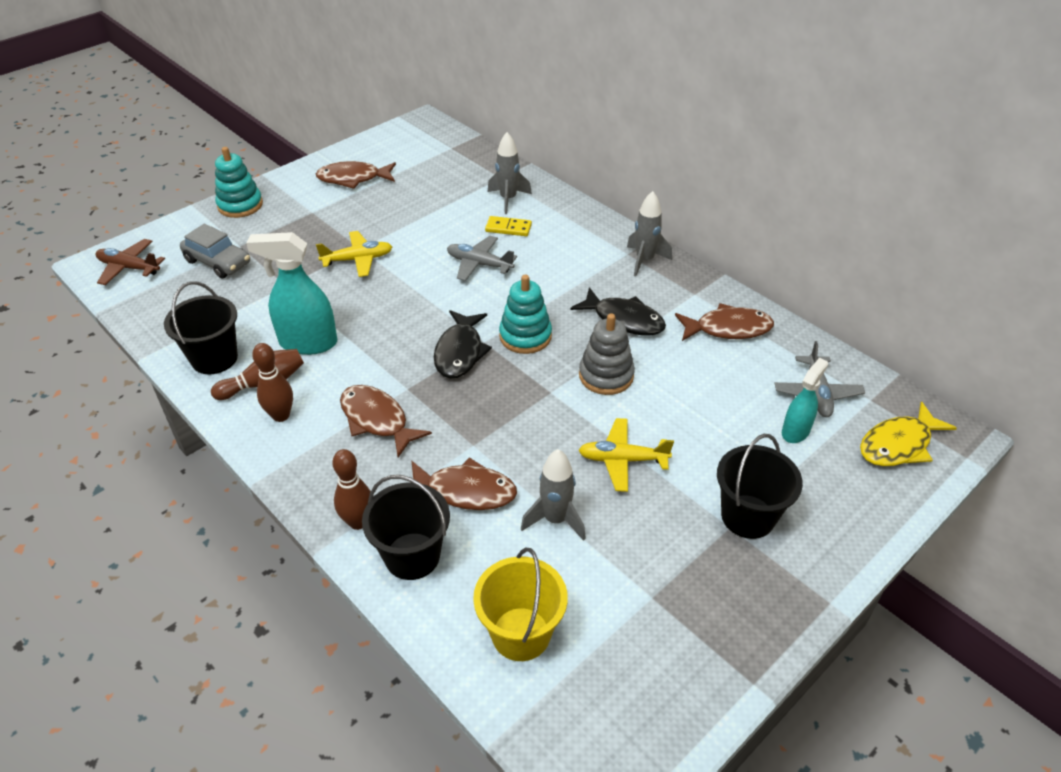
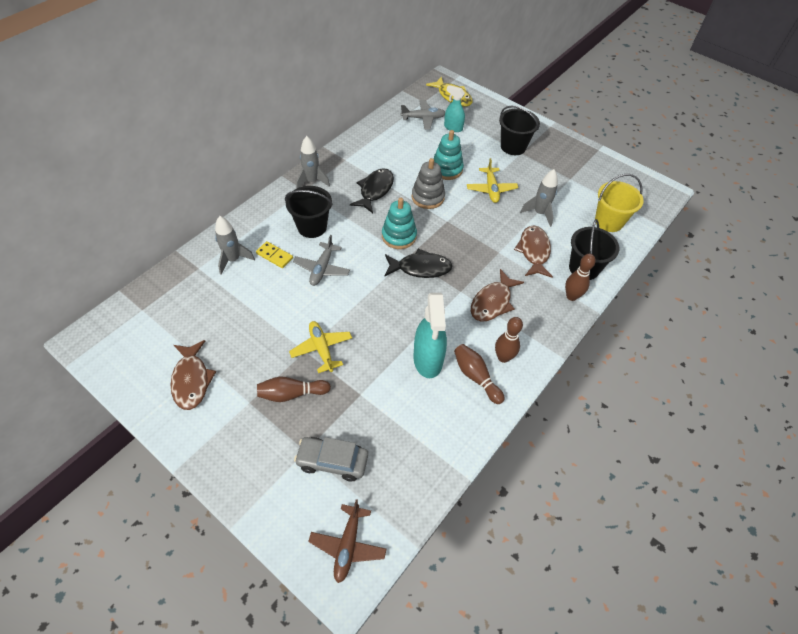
camera: 100 degrees left, 10 degrees up
(214, 358) = (457, 420): black bucket -> black bucket (312, 227)
(218, 262) = (332, 461): grey car -> grey car turned 105 degrees counterclockwise
(240, 205) = (235, 473): turquoise stacking toy -> turquoise stacking toy (446, 169)
(309, 238) = (291, 394): none -> brown bowling pin
(508, 228) = (274, 256): yellow domino -> yellow domino turned 60 degrees counterclockwise
(728, 328) = (376, 147): brown fish -> none

